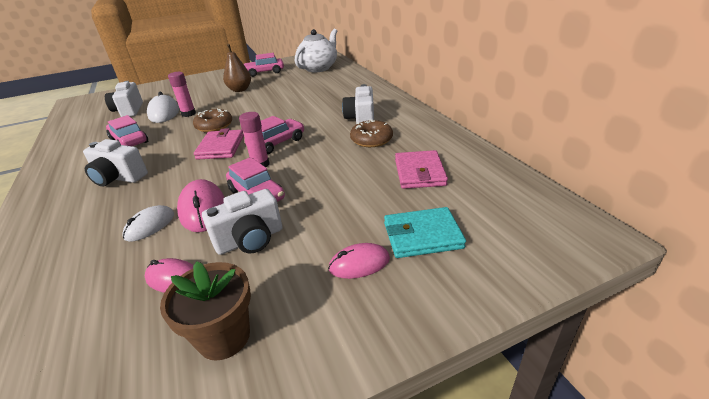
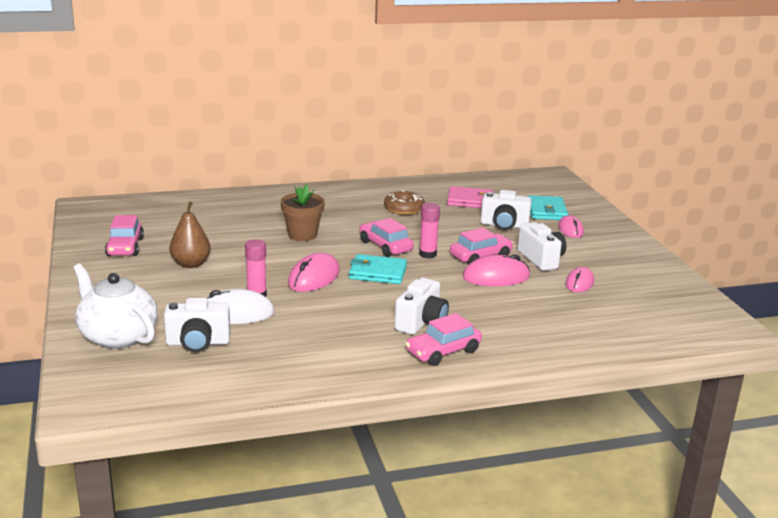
camera: 85 degrees left, 10 degrees down
(129, 141) = (321, 328): pink car -> pink car (443, 352)
(150, 226) = (514, 297): white mouse -> none
(214, 126) = (314, 278): brown donut -> pink mouse
(221, 147) = (377, 273): pink wallet -> turquoise wallet
(224, 337) = (627, 266): brown flower pot -> brown flower pot (302, 235)
(318, 68) = (154, 213): white teapot -> white teapot (117, 337)
(361, 119) = (354, 208): white camera -> white camera (504, 225)

